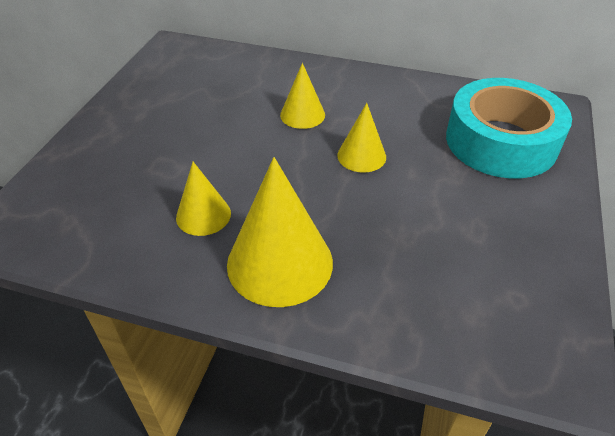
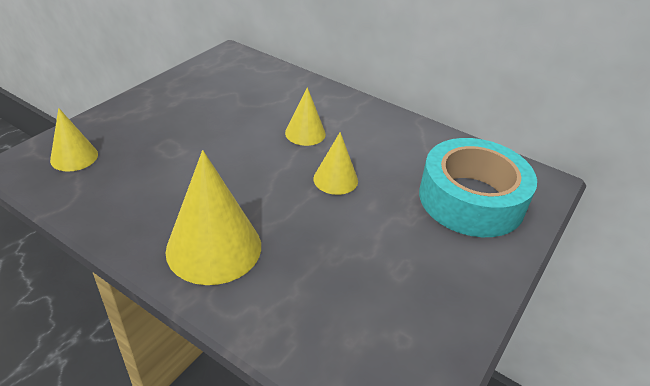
camera: 15 degrees right, 5 degrees down
(203, 215) = (176, 193): yellow cone -> yellow cone (74, 157)

